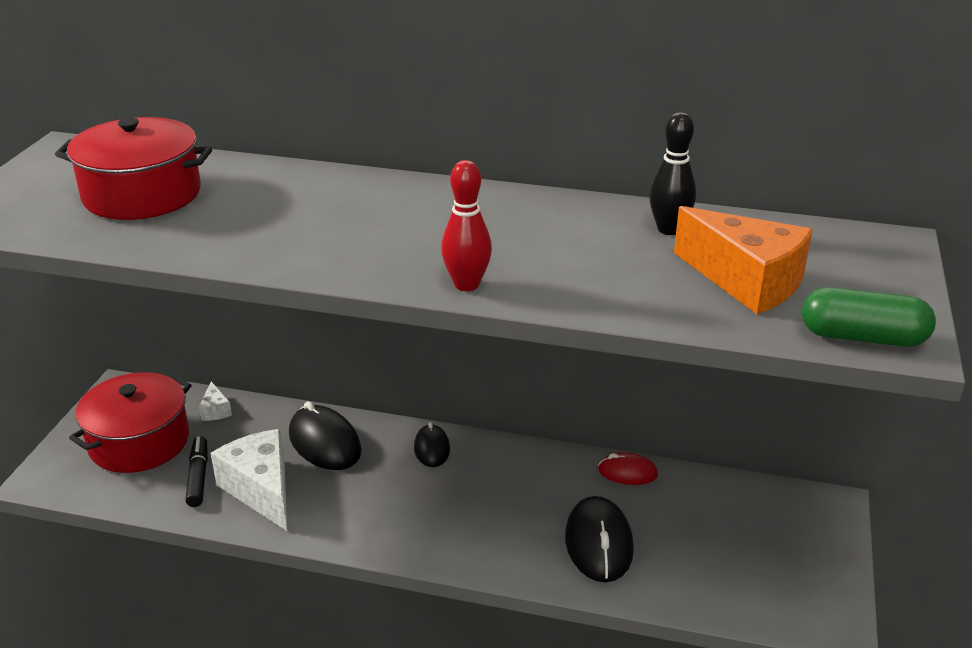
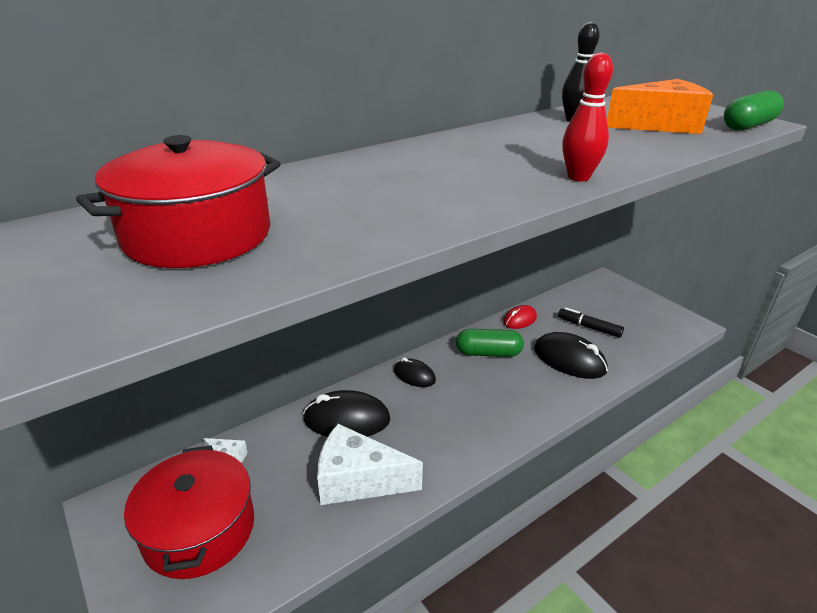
camera: 50 degrees left, 0 degrees up
(198, 477) = (297, 511): black marker -> black marker (589, 327)
(531, 478) = (488, 353): none -> green capsule

